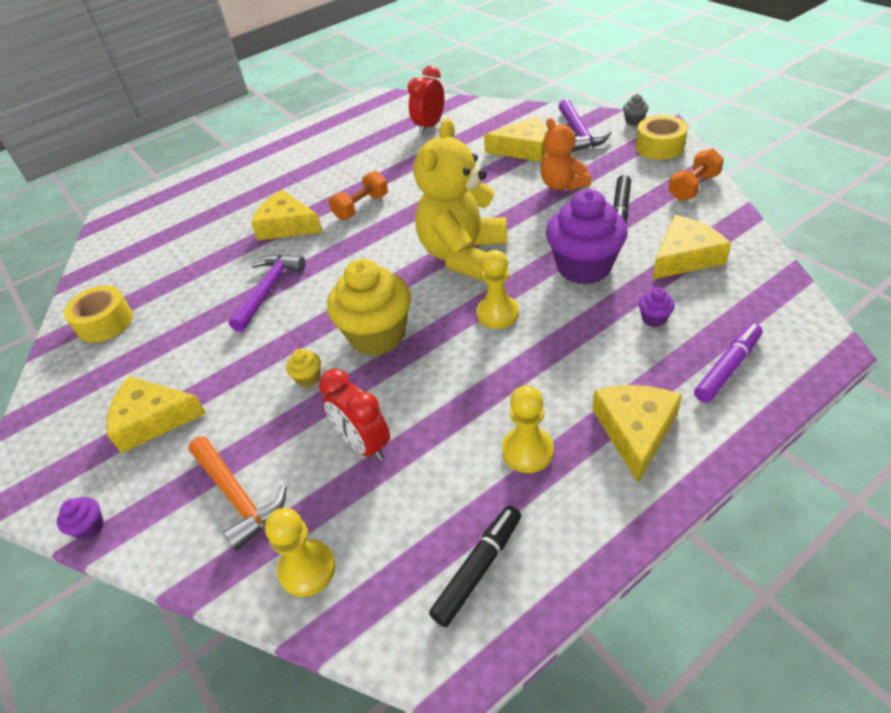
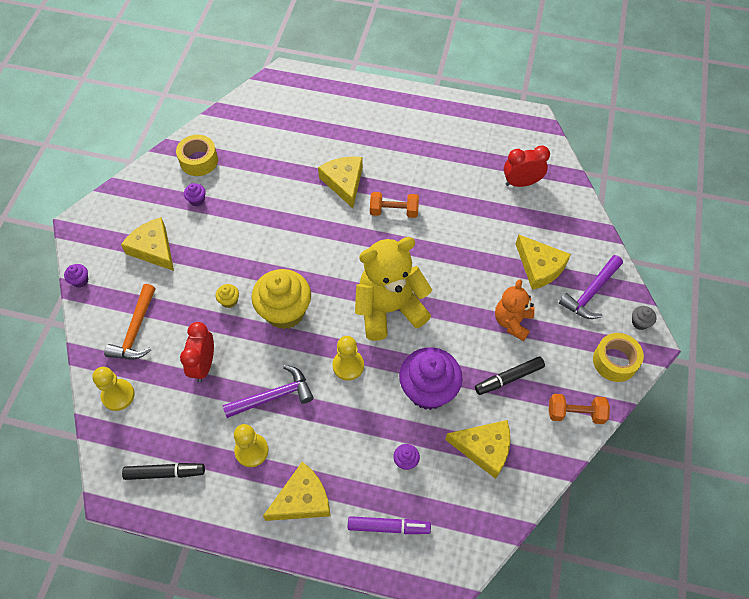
camera: 45 degrees right, 15 degrees up
(148, 347) = (197, 200): none -> purple cupcake
(268, 290) = (281, 222): purple hammer -> purple hammer (274, 396)

